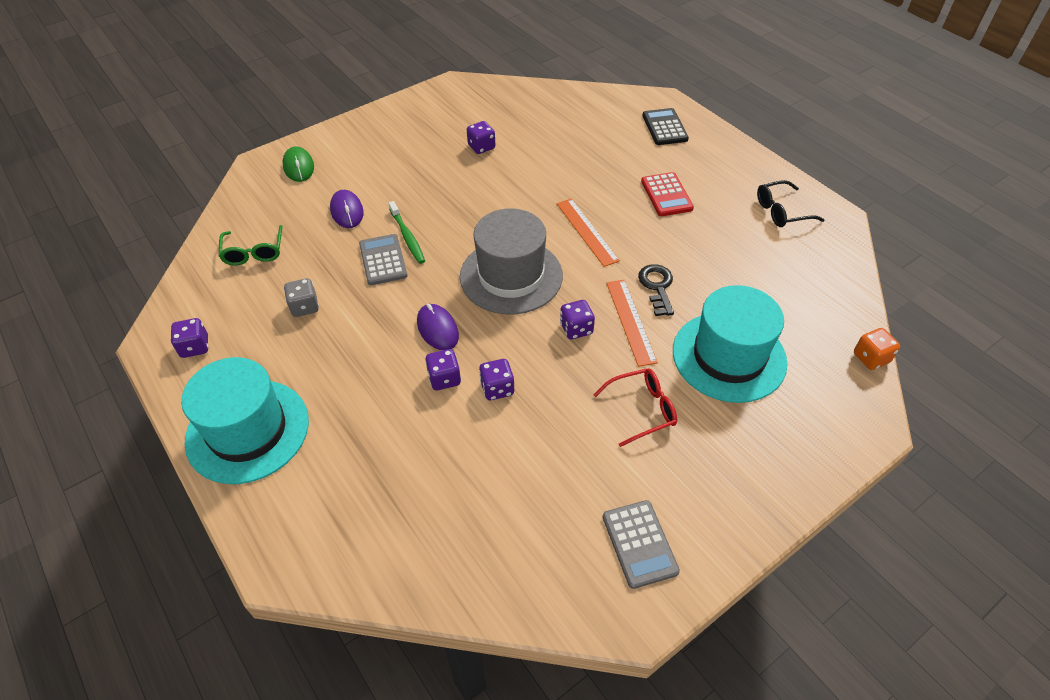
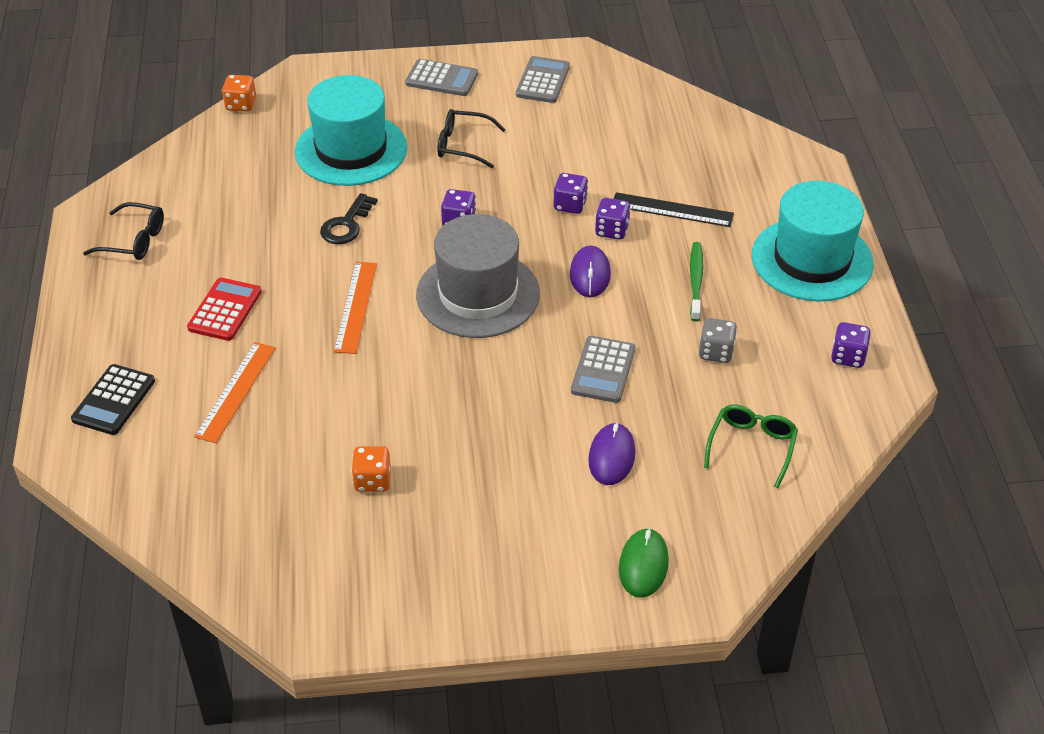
camera: 150 degrees left, 5 degrees down
(402, 427) = (672, 210): none -> black ruler
(407, 237) = (558, 387): green toothbrush -> green toothbrush (696, 281)
(481, 147) = (372, 480): purple dice -> orange dice
(631, 321) = (403, 207): orange ruler -> orange ruler (235, 391)
(642, 409) = (463, 145): red glasses -> black glasses
(740, 488) = (441, 79): none -> grey calculator

